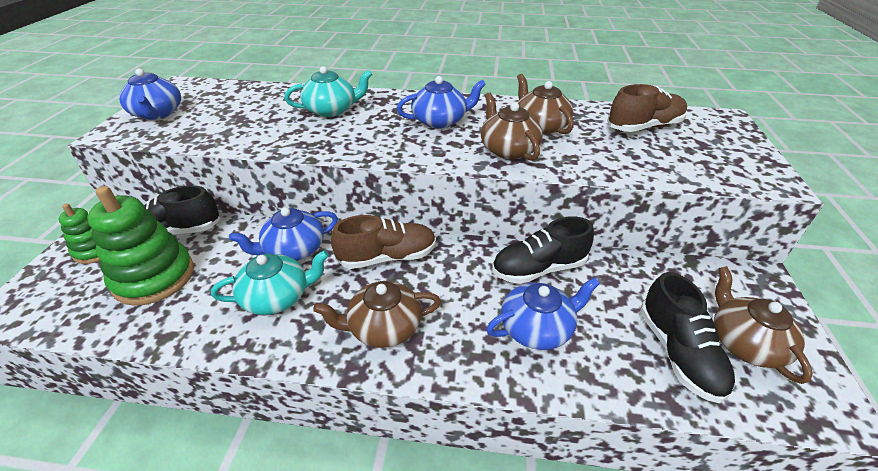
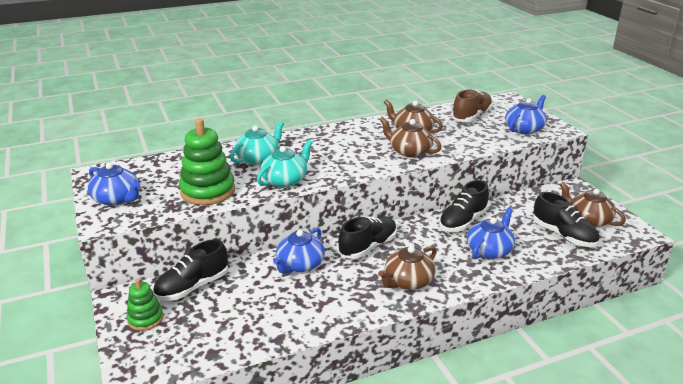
camera: 30 degrees left, 10 degrees down
(154, 277) = (220, 315): green stacking toy -> green stacking toy (208, 191)
(277, 297) = (324, 292): turquoise teapot -> turquoise teapot (285, 180)
(387, 257) = (368, 247): brown shoe -> black shoe
(440, 121) = (346, 145): blue teapot -> blue teapot (524, 129)

